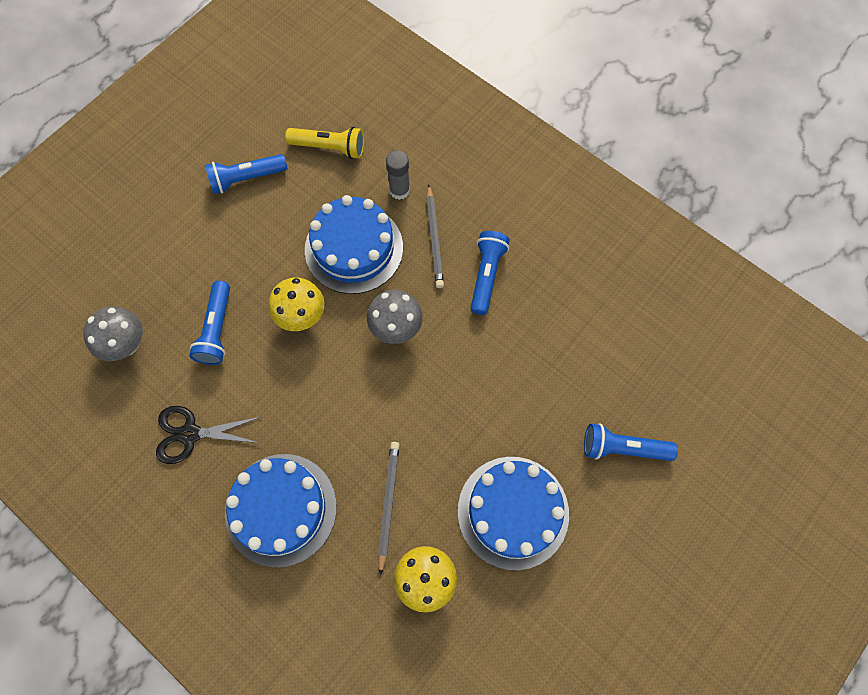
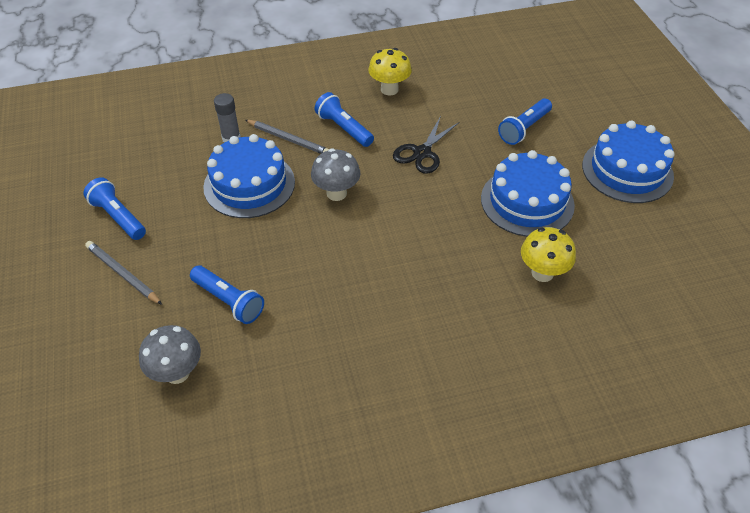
camera: 55 degrees left, 20 degrees down
(190, 434) = (303, 365): black scissors -> black scissors (422, 153)
(246, 179) = (118, 217): blue flashlight -> blue flashlight turned 120 degrees clockwise
(281, 509) = (420, 334): blue cake -> blue cake (627, 170)
(302, 316) = (273, 241): yellow mushroom -> yellow mushroom (389, 89)
(329, 148) = (152, 157): yellow flashlight -> none
(388, 504) = (469, 265): grey pencil -> grey pencil (123, 274)

